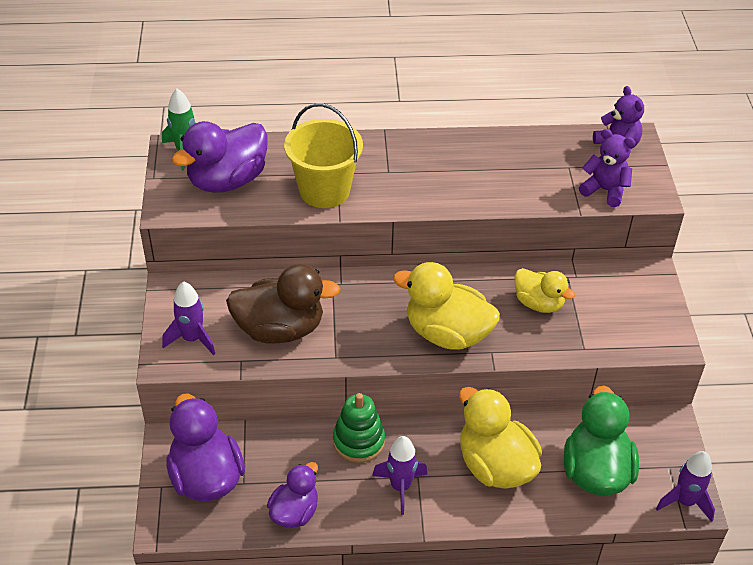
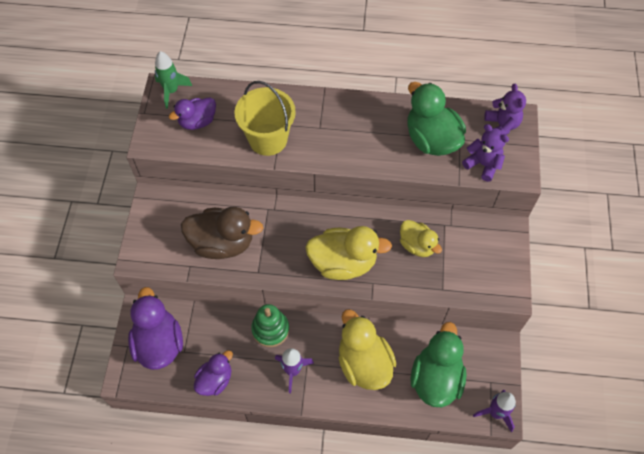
camera: 10 degrees right, 15 degrees up
(192, 339) = (158, 243): purple rocket -> none
(227, 180) = (197, 122): purple duck -> purple duck, size x0.61
(447, 333) = (343, 263): yellow duck -> yellow duck turned 150 degrees clockwise
(533, 170) = (431, 139): none -> green duck

